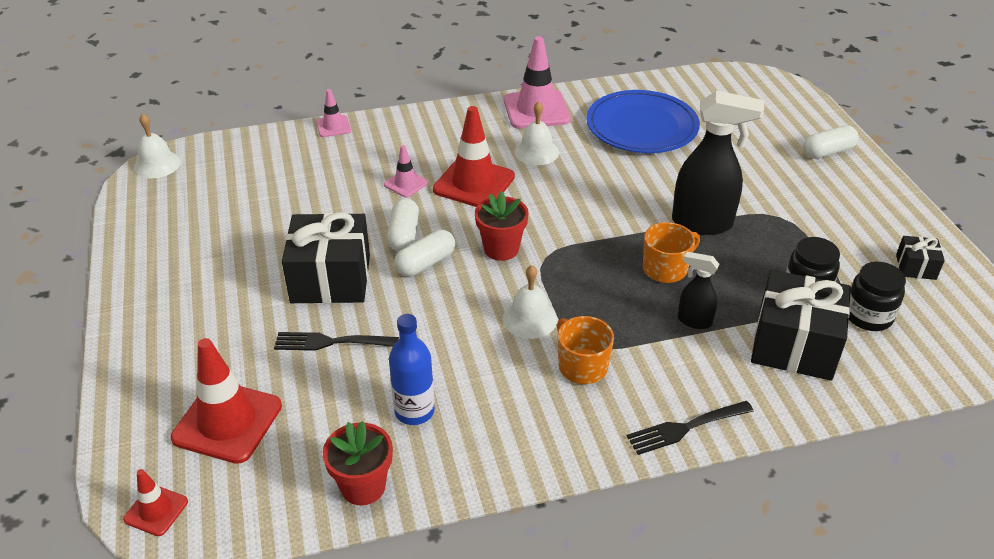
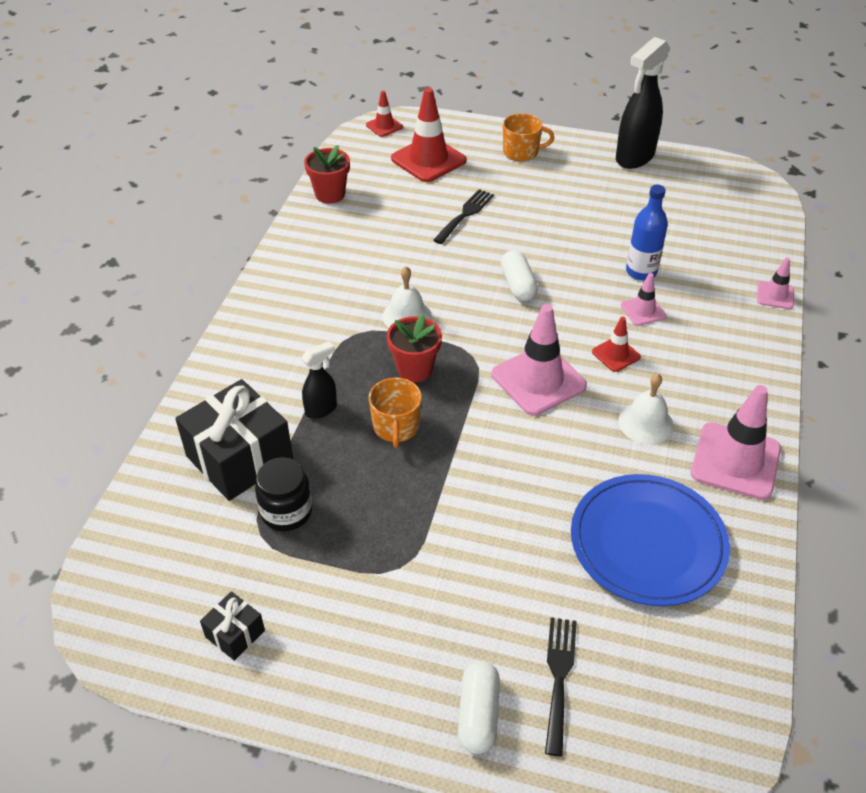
camera: 120 degrees right, 5 degrees up
(157, 164) = (759, 184): white bell -> none
(331, 278) = (536, 233): black gift -> none
(404, 235) = (565, 285): white capsule -> none
(414, 411) = (368, 230): blue bottle -> blue bottle (641, 271)
(474, 183) = (616, 354): red traffic cone -> red traffic cone, size x0.52
(501, 249) = (504, 334): red flower pot -> red flower pot (414, 369)
(540, 212) = (538, 380): none -> pink traffic cone
(581, 366) = (335, 321): orange mug -> orange mug (521, 152)
(685, 428) = (232, 346): black fork -> black fork (559, 677)
(703, 223) = (436, 493): black spray bottle -> black spray bottle (634, 158)
(868, 316) = (218, 536): black jar -> none

